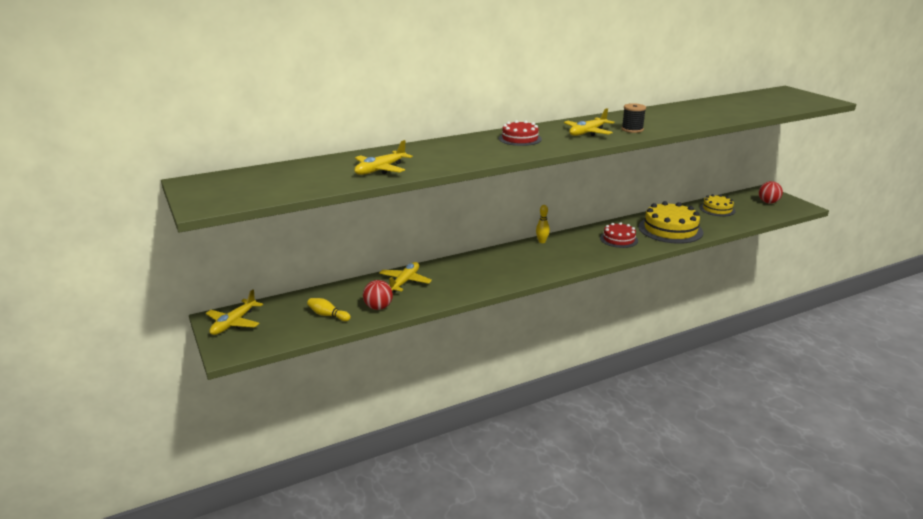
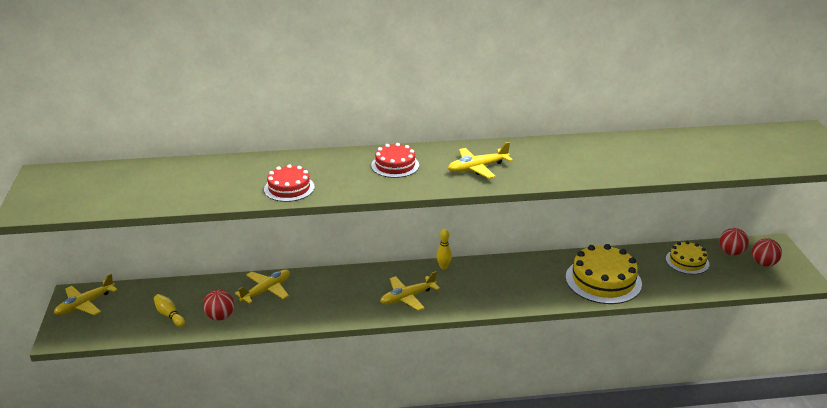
camera: 20 degrees right, 5 degrees up
(380, 170) = (216, 188): yellow plane -> yellow plane (407, 297)
(619, 239) = (531, 282): red cake -> red cake (289, 188)
(632, 129) = (533, 171): black spool -> none
(741, 200) = (731, 252): none -> red ball

